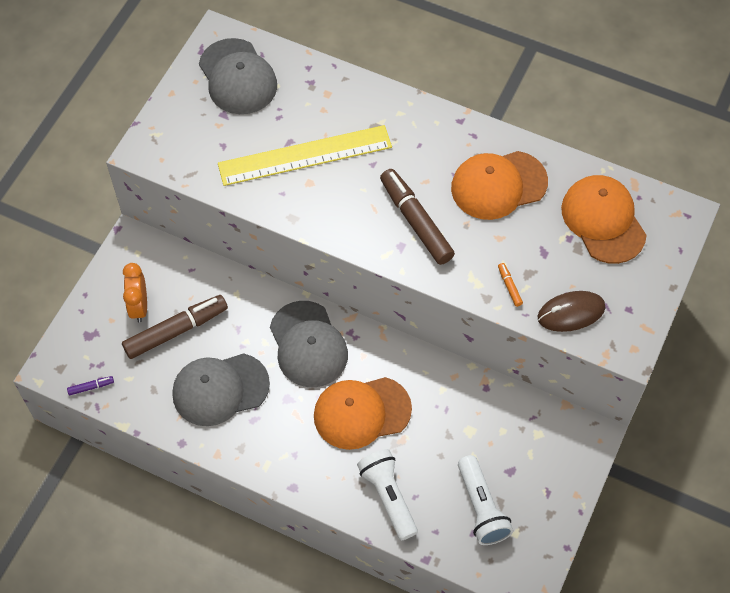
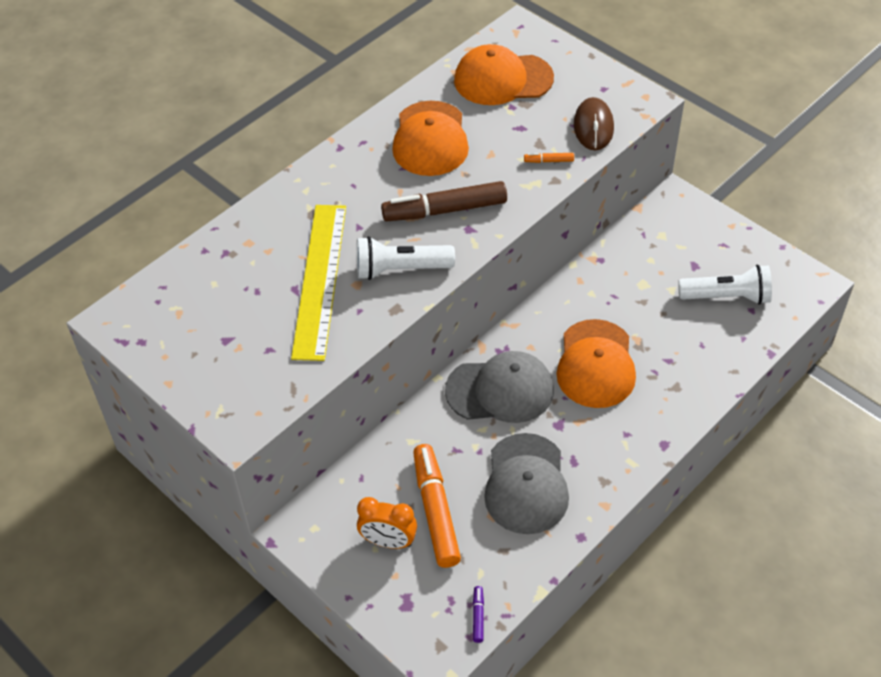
camera: 70 degrees left, 10 degrees down
(176, 330) = (435, 510): brown marker -> orange marker
(237, 77) = (181, 315): grey cap -> none
(388, 497) = (696, 366): white flashlight -> white flashlight (400, 269)

